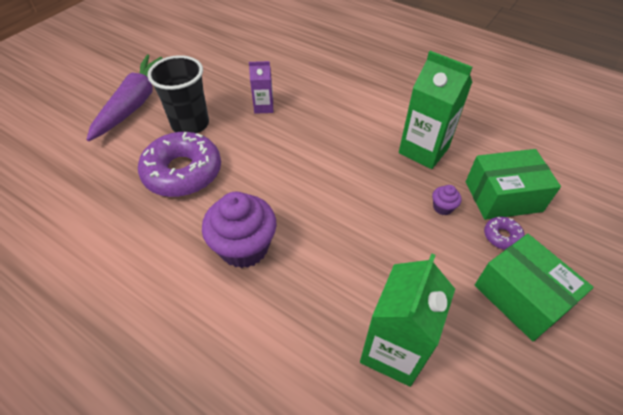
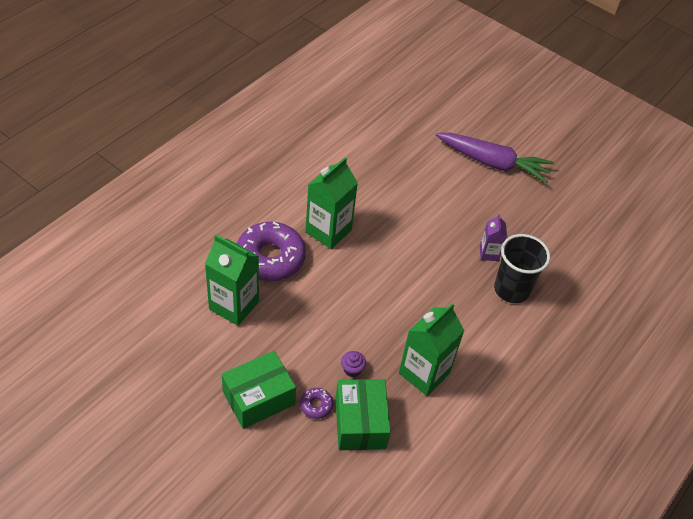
camera: 90 degrees right, 0 degrees up
(183, 172) = (406, 196): purple donut -> purple donut (270, 258)
(190, 124) = (464, 200): black cup -> black cup (511, 289)
(244, 247) = (328, 231): purple cupcake -> green carton

